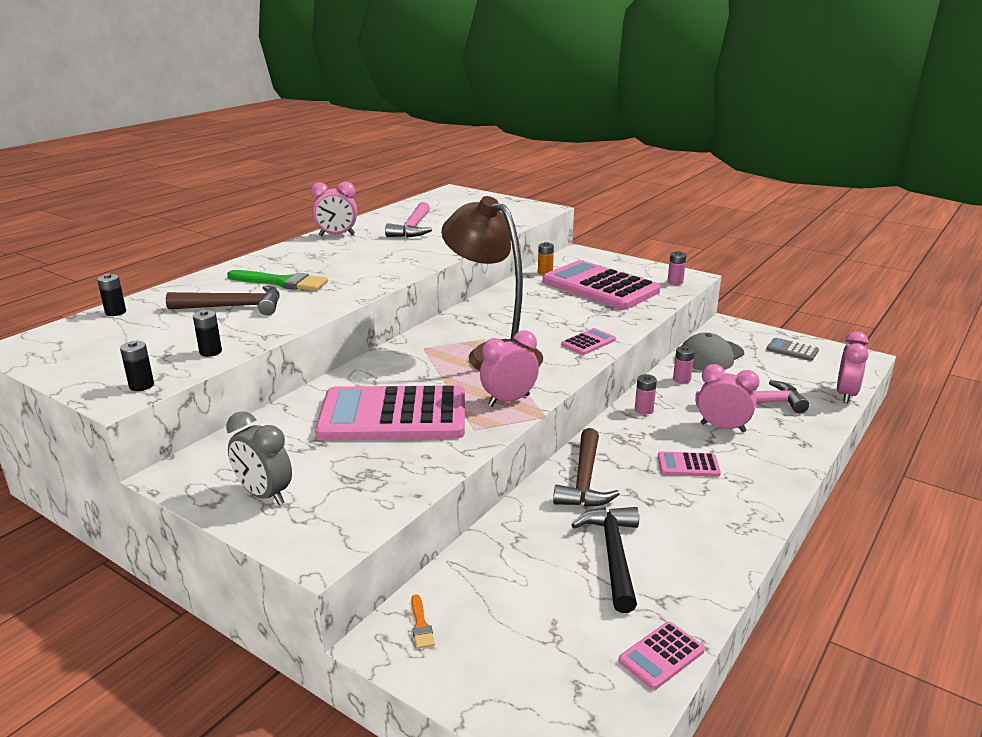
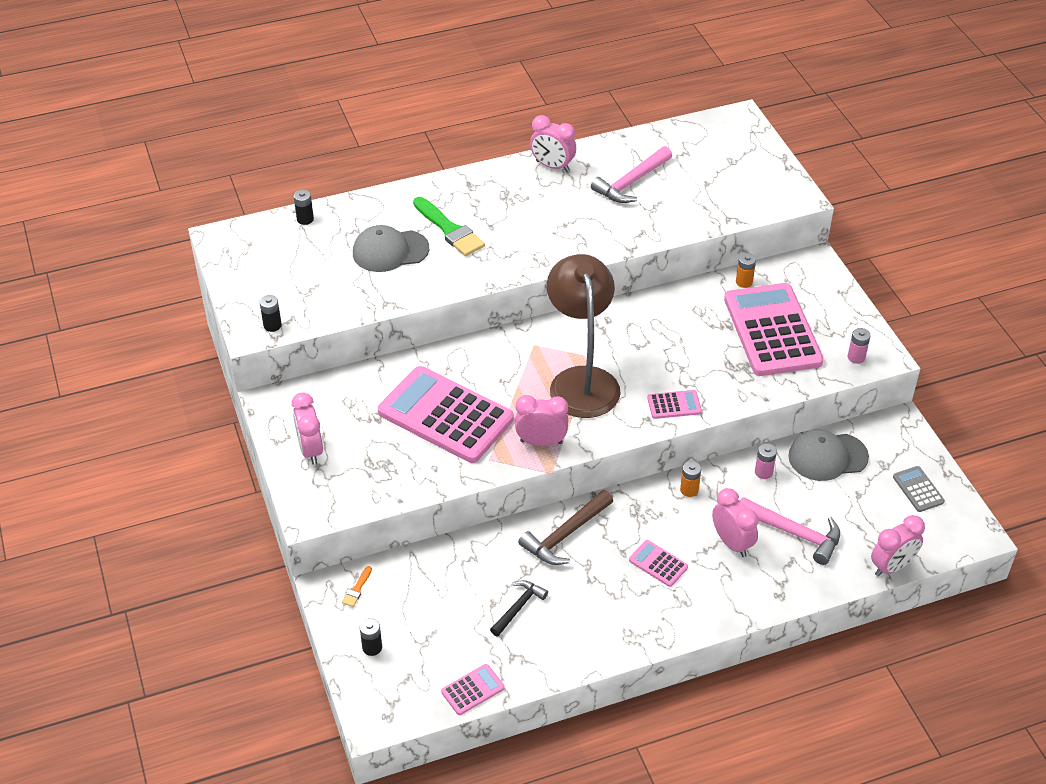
camera: 35 degrees right, 20 degrees up
(210, 352) = (337, 306): black battery -> black battery (372, 647)
(234, 307) = (390, 251): brown hammer -> grey cap
(264, 495) = (310, 450): grey clock -> pink clock
(613, 555) = (518, 607): black hammer -> black hammer, size x0.65
(644, 410) = (689, 490): pink battery -> orange battery
(661, 656) = (472, 690): pink calculator -> pink calculator turned 150 degrees clockwise

